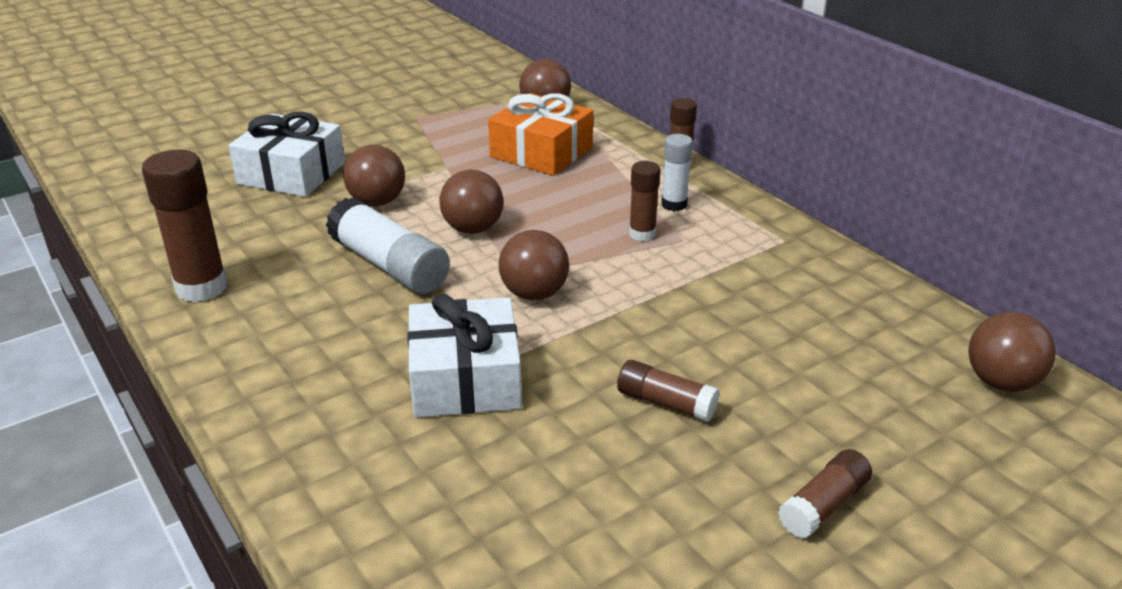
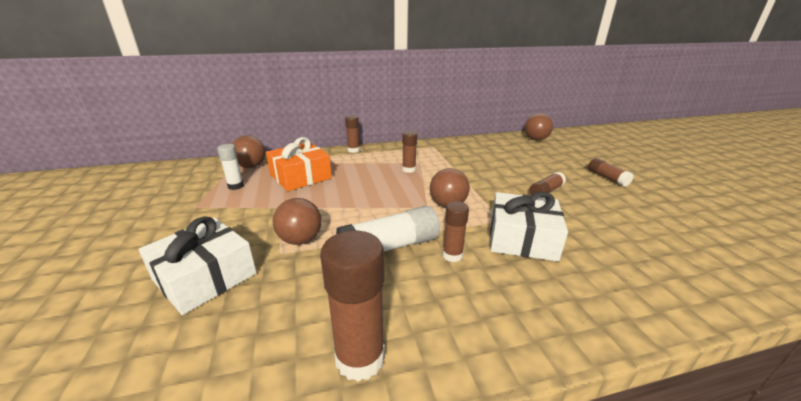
camera: 70 degrees left, 5 degrees down
(390, 317) = (452, 255): none -> brown glue stick
(473, 229) = (367, 211): brown ball -> none
(674, 204) = (388, 158): white glue stick -> white glue stick (236, 186)

